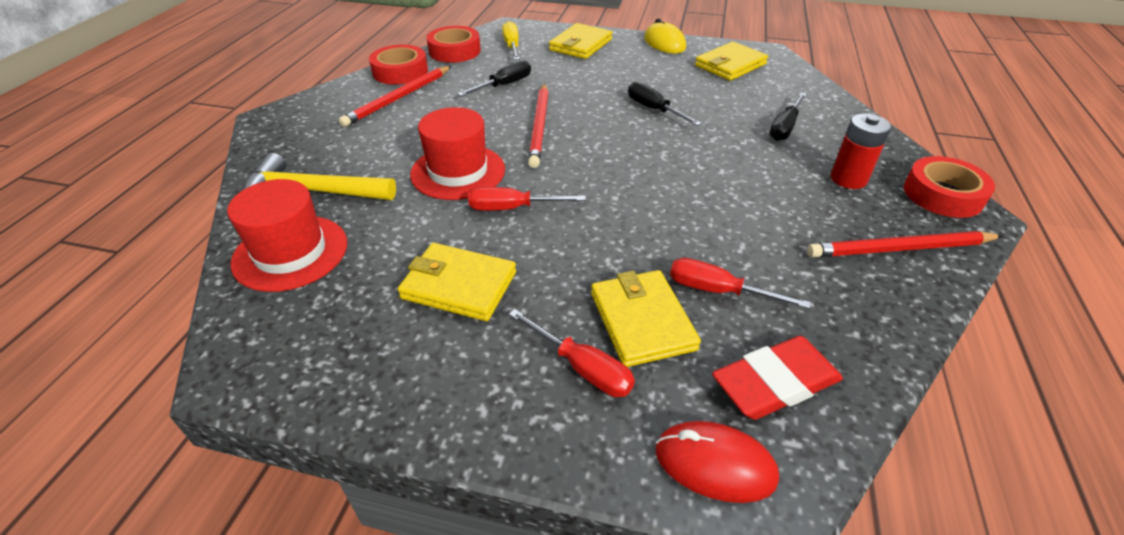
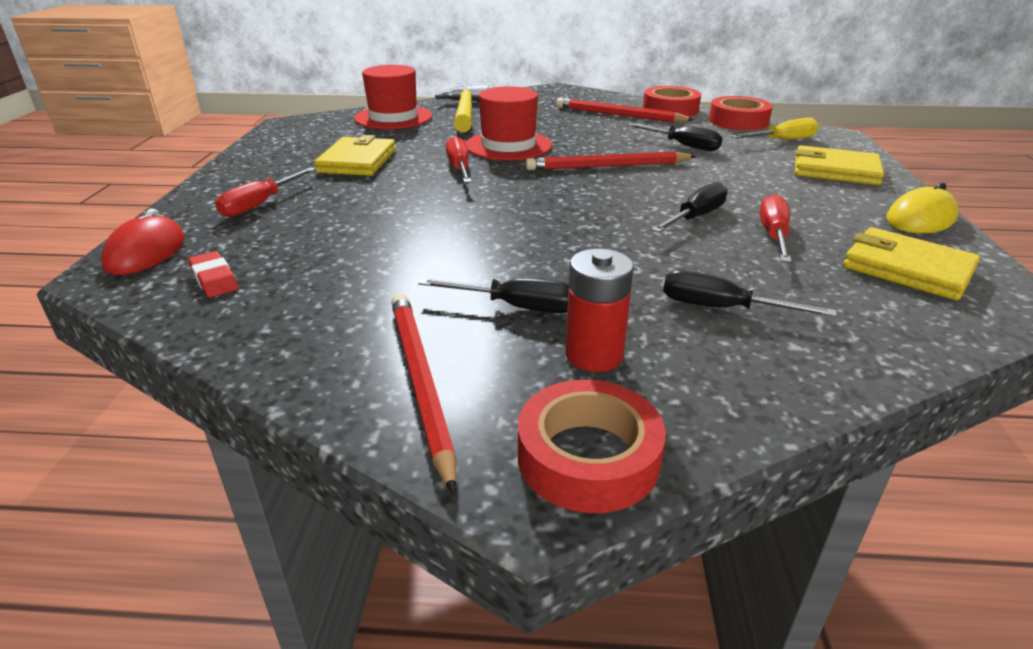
camera: 80 degrees right, 10 degrees down
(642, 321) = (307, 223): yellow wallet -> none
(718, 291) = (342, 254): red screwdriver -> red screwdriver (773, 235)
(775, 383) = (214, 279): red eraser -> red eraser, size x0.57
(796, 201) = (517, 307): none -> black screwdriver

